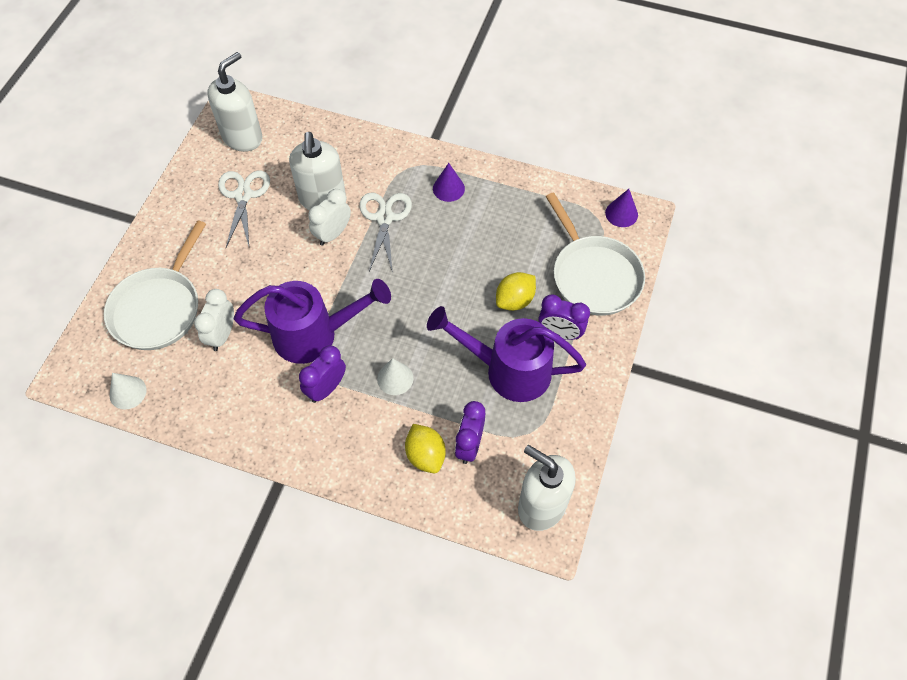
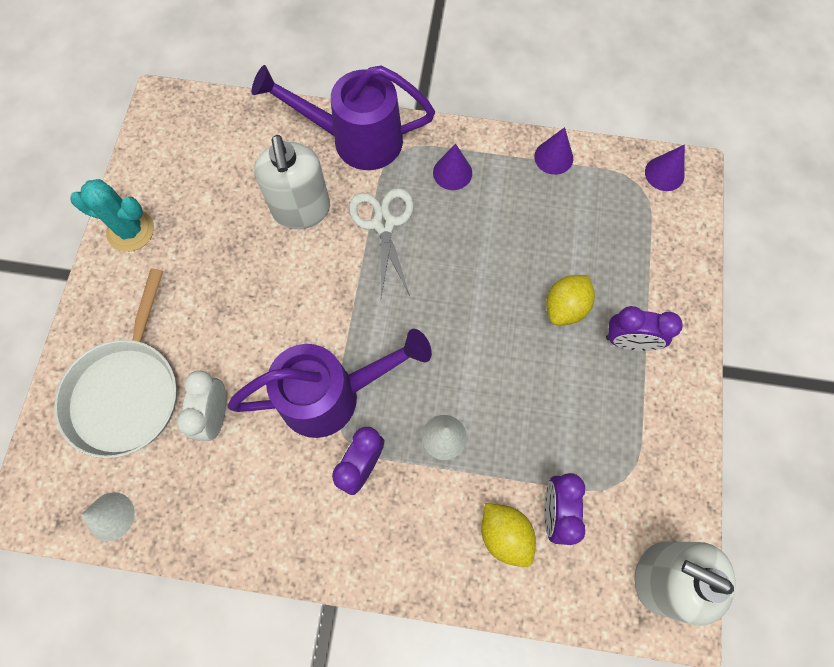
camera: 10 degrees left, 10 degrees up
(187, 194) = (130, 230): none -> turquoise cactus
(243, 137) = (185, 143): white soap dispenser -> none
(243, 195) = (202, 221): white scissors -> none
(333, 234) = (325, 255): white clock -> none
(509, 370) = (579, 401): purple watering can -> purple watering can (357, 140)
(533, 188) = (553, 157): none -> purple cone
(594, 276) = (651, 260): white pan -> none

